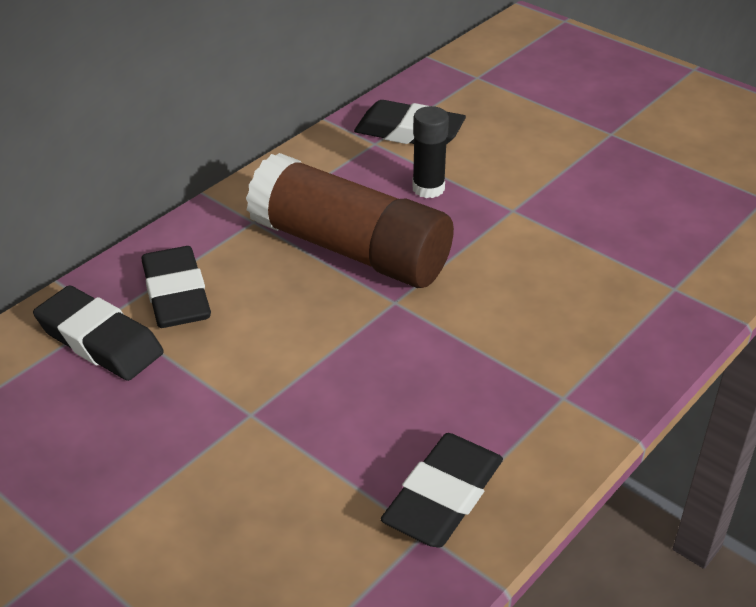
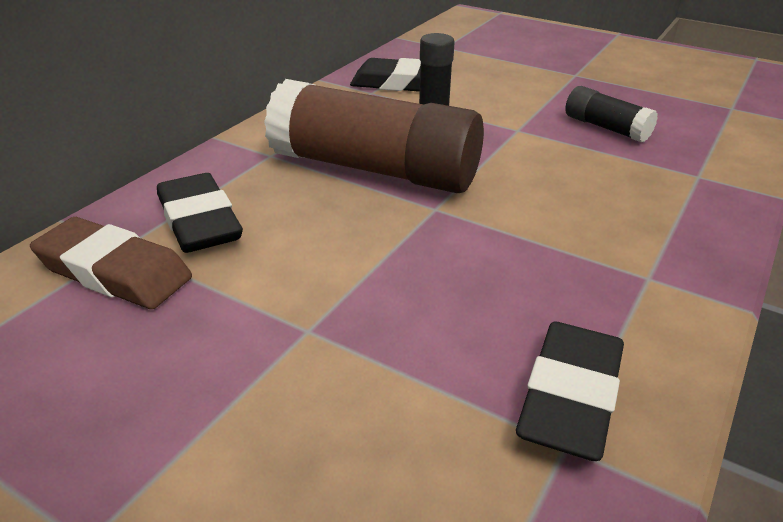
camera: 10 degrees left, 5 degrees down
(99, 340) = (114, 271): black eraser -> brown eraser
(608, 216) = (606, 128): none -> black glue stick

